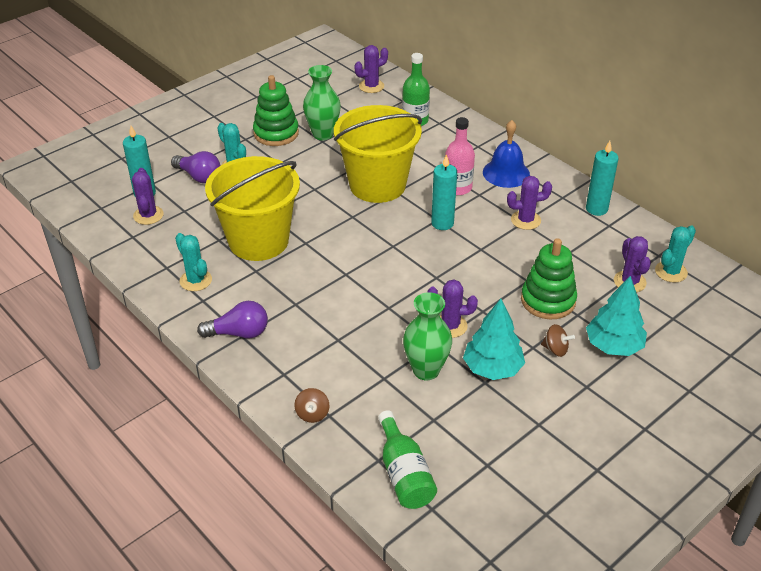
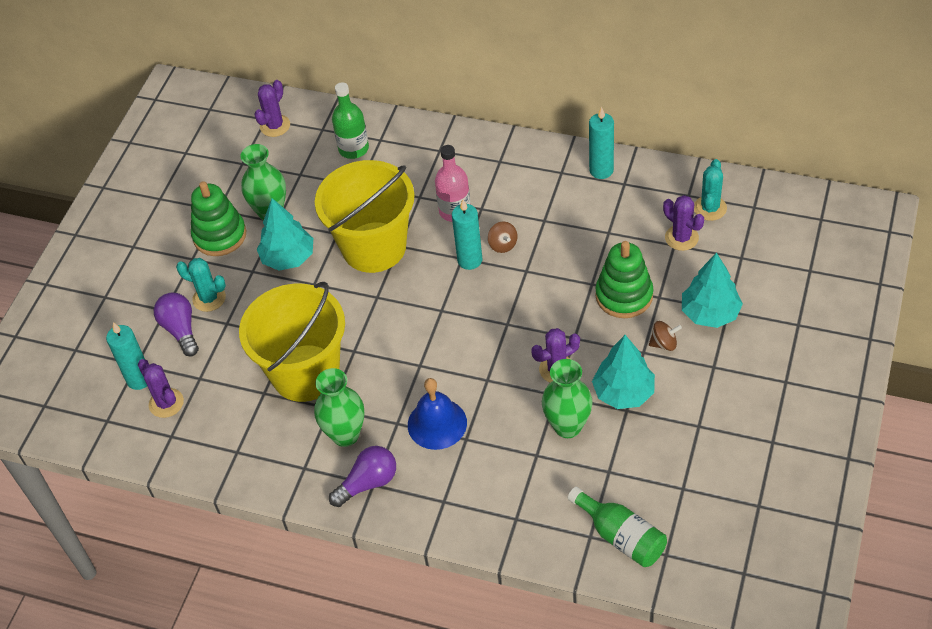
camera: 25 degrees left, 10 degrees up
(195, 280) = (279, 450): turquoise cactus -> none
(199, 176) = (181, 330): purple light bulb -> purple light bulb turned 120 degrees counterclockwise
(251, 293) = (345, 435): none -> green vase
(310, 166) = (288, 258): none -> turquoise tree
(312, 414) = (500, 526): brown spinning top -> brown spinning top (503, 245)
(506, 173) = (489, 170): blue bell -> blue bell (437, 423)
(525, 220) = (545, 216): purple cactus -> none

